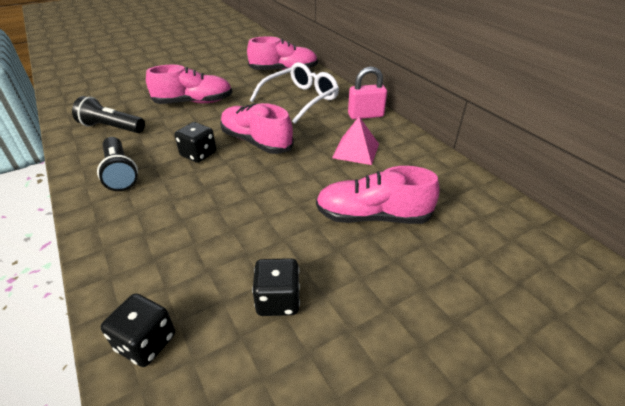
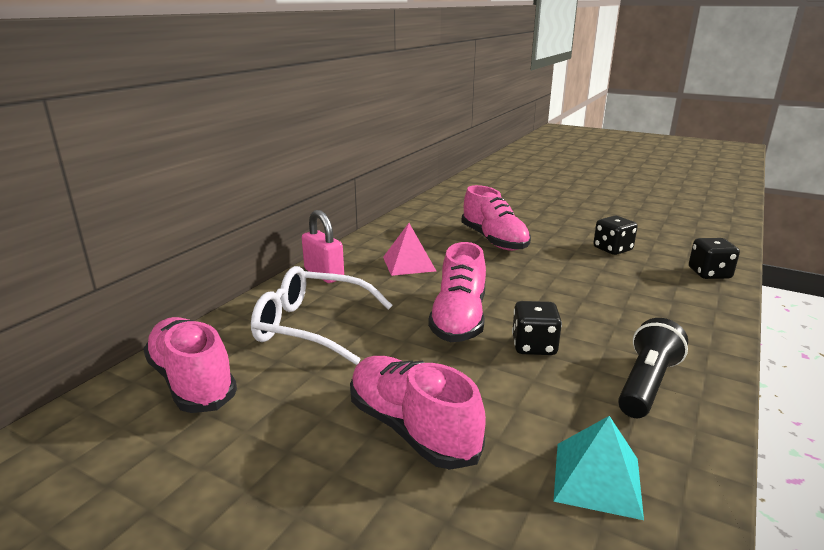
camera: 120 degrees left, 15 degrees down
(111, 127) = (597, 479): black flashlight -> turquoise pyramid

